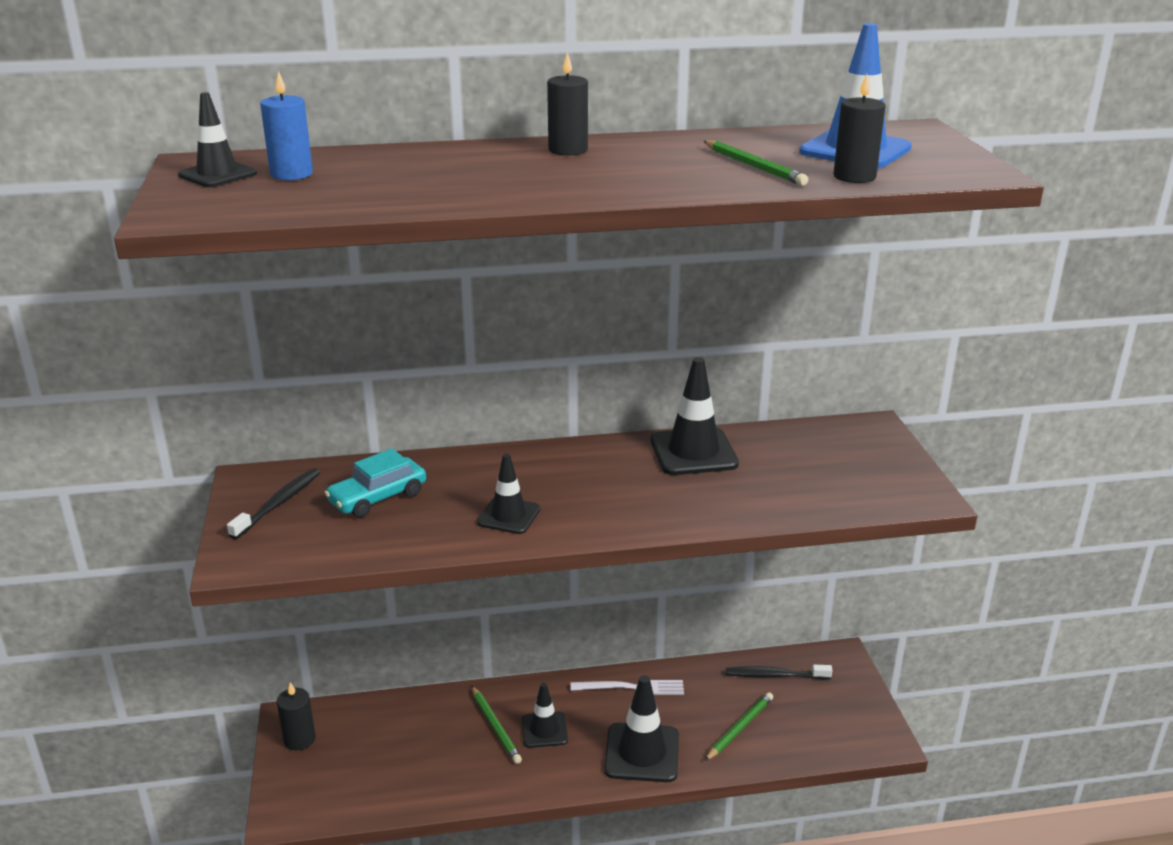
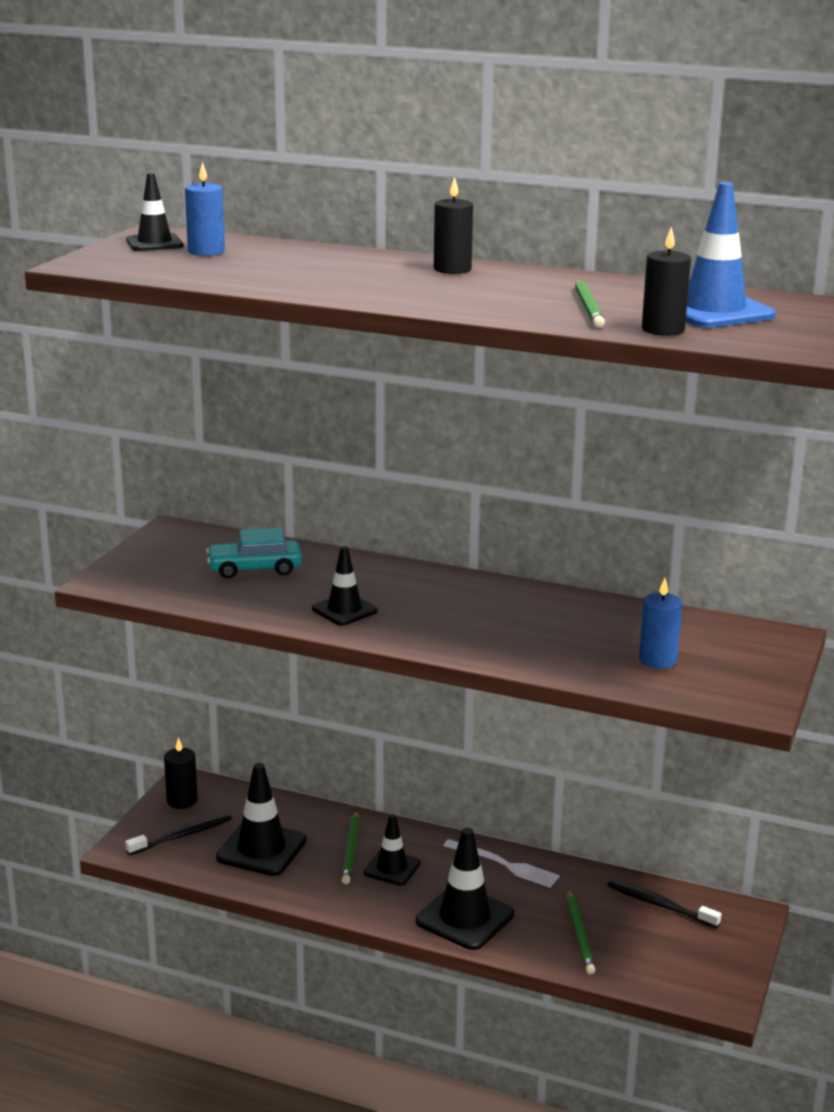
camera: 30 degrees right, 5 degrees down
(278, 503) = (175, 552): black toothbrush -> black toothbrush (182, 835)
(693, 452) = (568, 609): black traffic cone -> black traffic cone (261, 849)
(740, 728) = (579, 934): green pencil -> green pencil turned 105 degrees clockwise
(813, 479) = (657, 660): none -> blue candle

